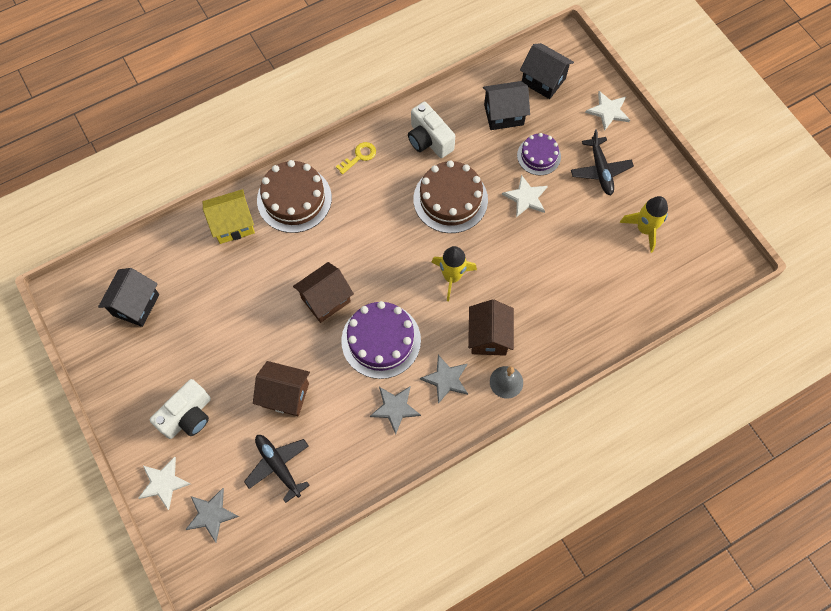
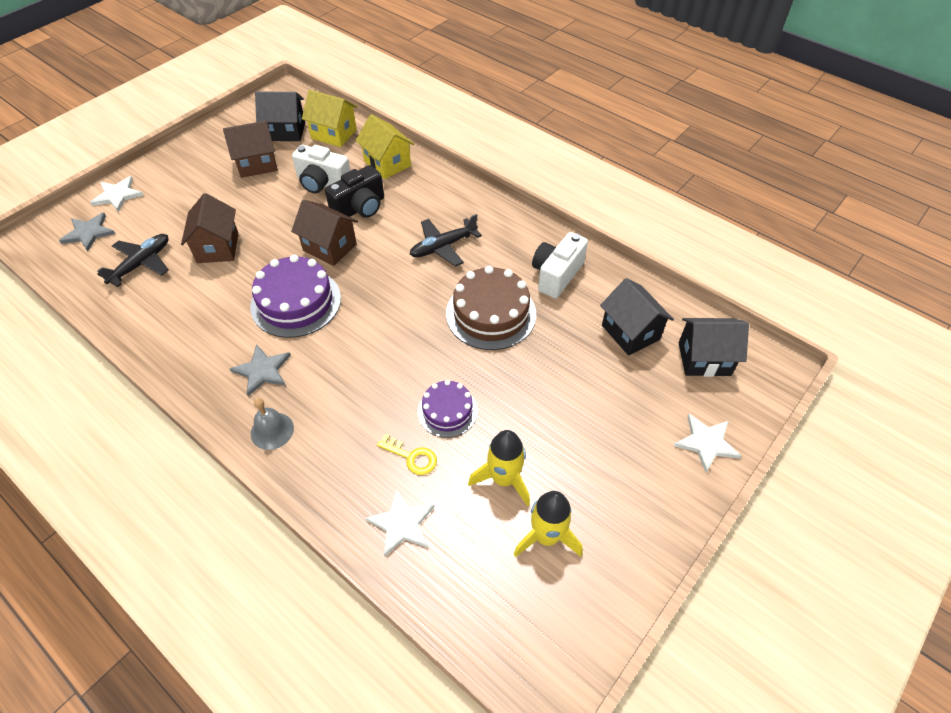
camera: 70 degrees right, 15 degrees down
(163, 261) = (334, 134): none -> yellow house
(188, 416) = (184, 191): white camera -> white camera (323, 183)
(285, 263) = (360, 208): none -> black camera
(294, 199) = (433, 194): brown cake -> none
(359, 156) = (505, 226): yellow key -> yellow key (412, 457)
(395, 408) = (219, 335): grey star -> none
(452, 277) = (392, 341): yellow rocket -> yellow rocket (504, 479)
(489, 337) = (327, 397): brown house -> brown house (257, 164)
(526, 197) = (528, 385): white star -> white star (402, 524)
(539, 156) = (593, 382): purple cake -> purple cake (447, 411)
(543, 80) = (704, 359): black house -> black house turned 75 degrees clockwise
(600, 170) = (610, 457): black plane -> black plane (443, 247)

